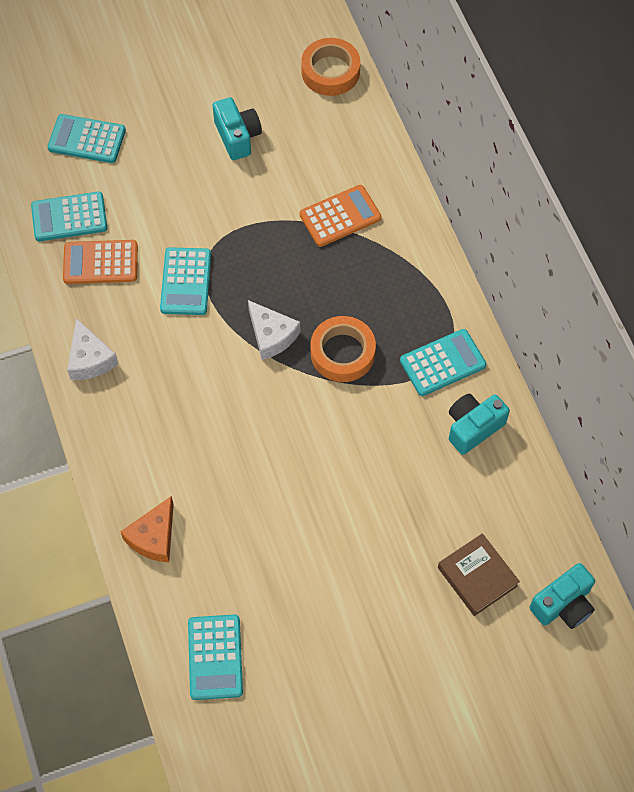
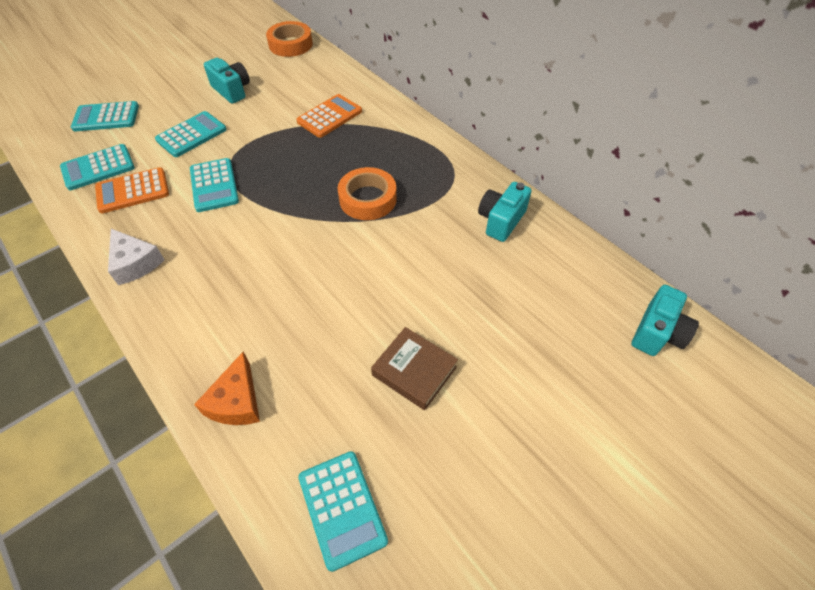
camera: 20 degrees left, 10 degrees down
(271, 335) = (302, 203): white cheese -> none
(442, 363) = (453, 184): turquoise calculator -> turquoise calculator (191, 135)
(477, 577) = (569, 334): brown book -> brown book (414, 371)

